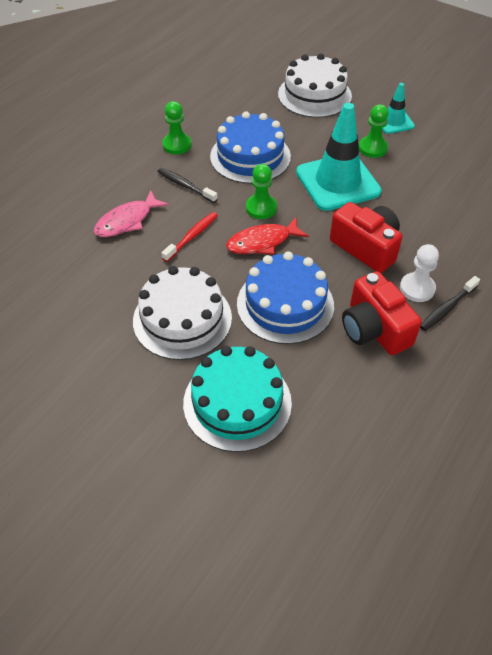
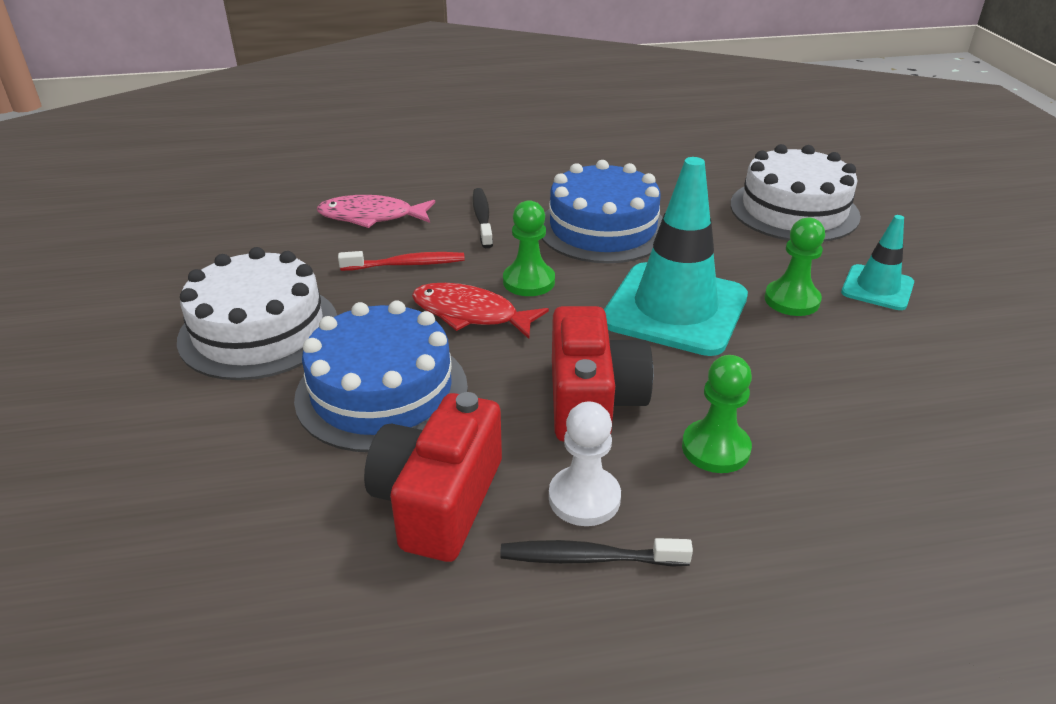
camera: 45 degrees right, 15 degrees down
(177, 145) = (537, 181): green pawn -> green pawn (715, 448)
(237, 403) = (152, 450): turquoise cake -> none

